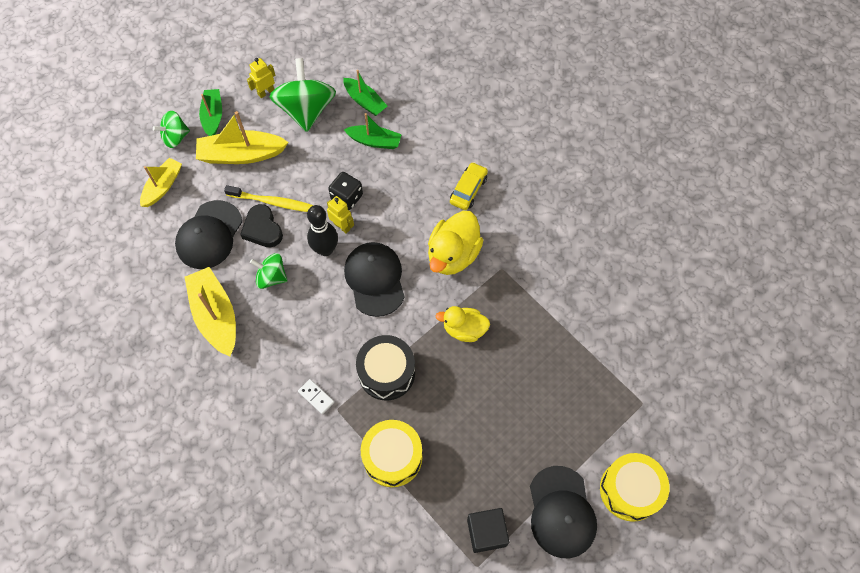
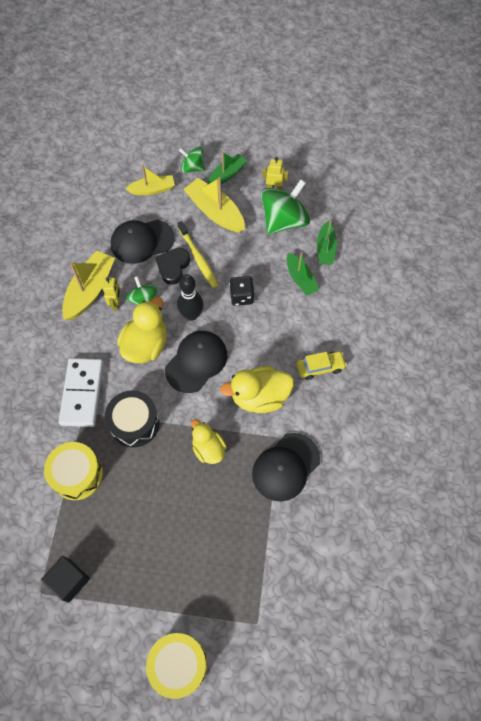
camera: 50 degrees right, 0 degrees up
(316, 397) = (82, 393): white domino -> white domino, size x2.38
(319, 308) = (146, 345): none -> yellow duck
(342, 226) = (217, 311): yellow robot -> yellow robot (116, 303)
(561, 512) = (123, 624): black cap -> black cap (285, 467)

